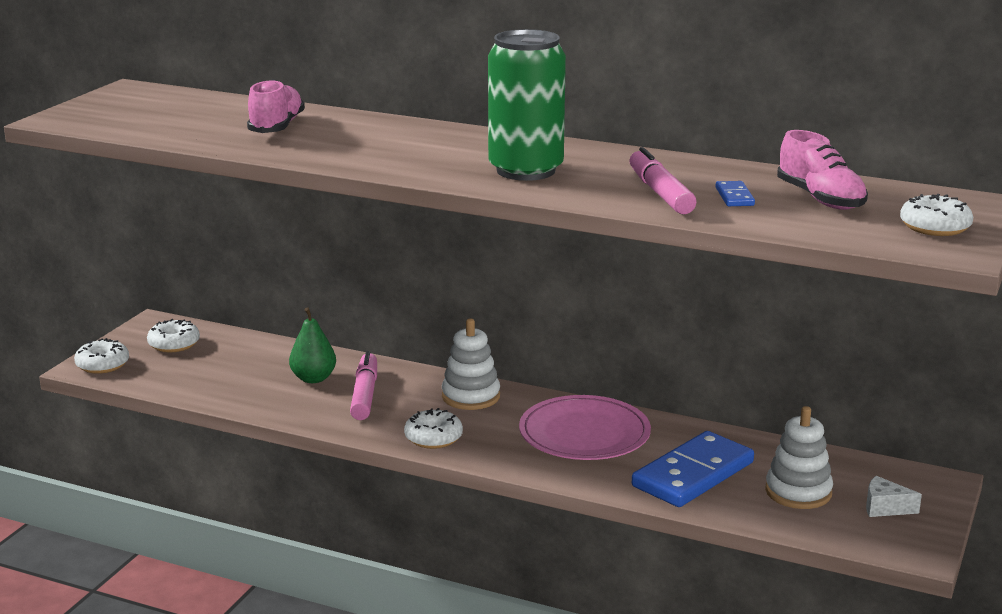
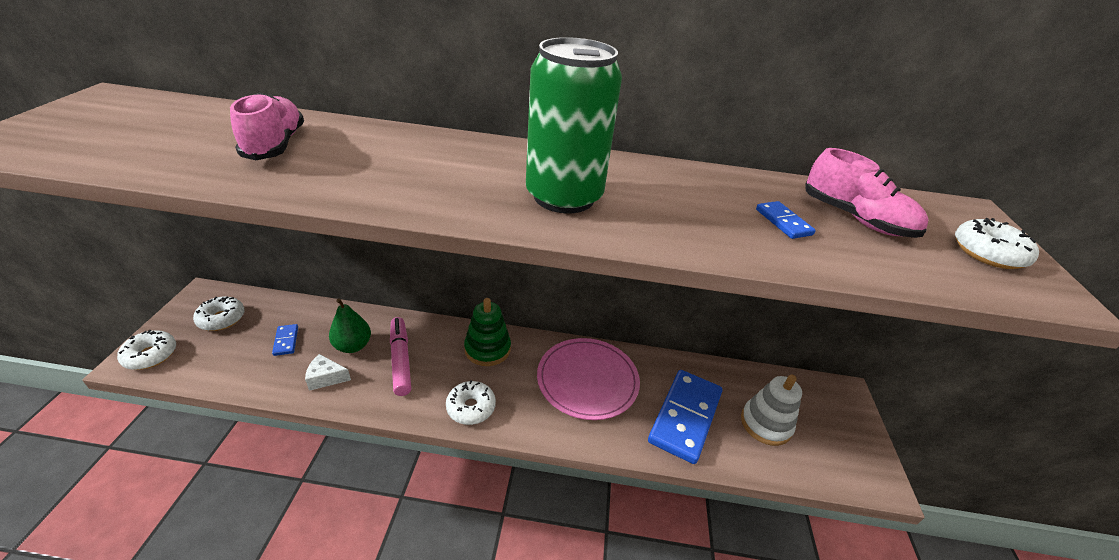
camera: 20 degrees left, 15 degrees up
(240, 368) = (286, 341): none -> blue domino
(471, 396) = (487, 349): white stacking toy -> green stacking toy
(660, 193) = (714, 222): pink marker -> none
(885, 507) = (830, 431): white cheese -> white cheese (326, 378)

